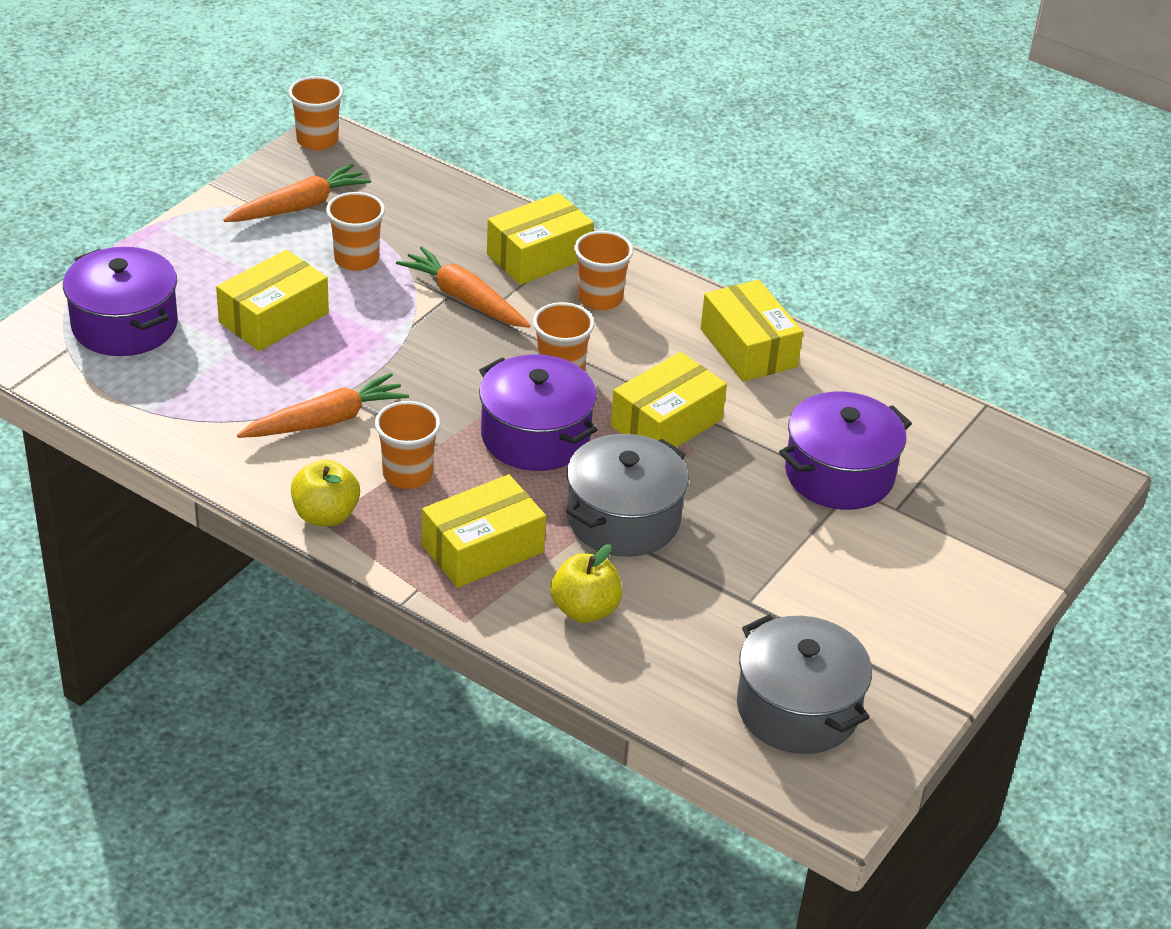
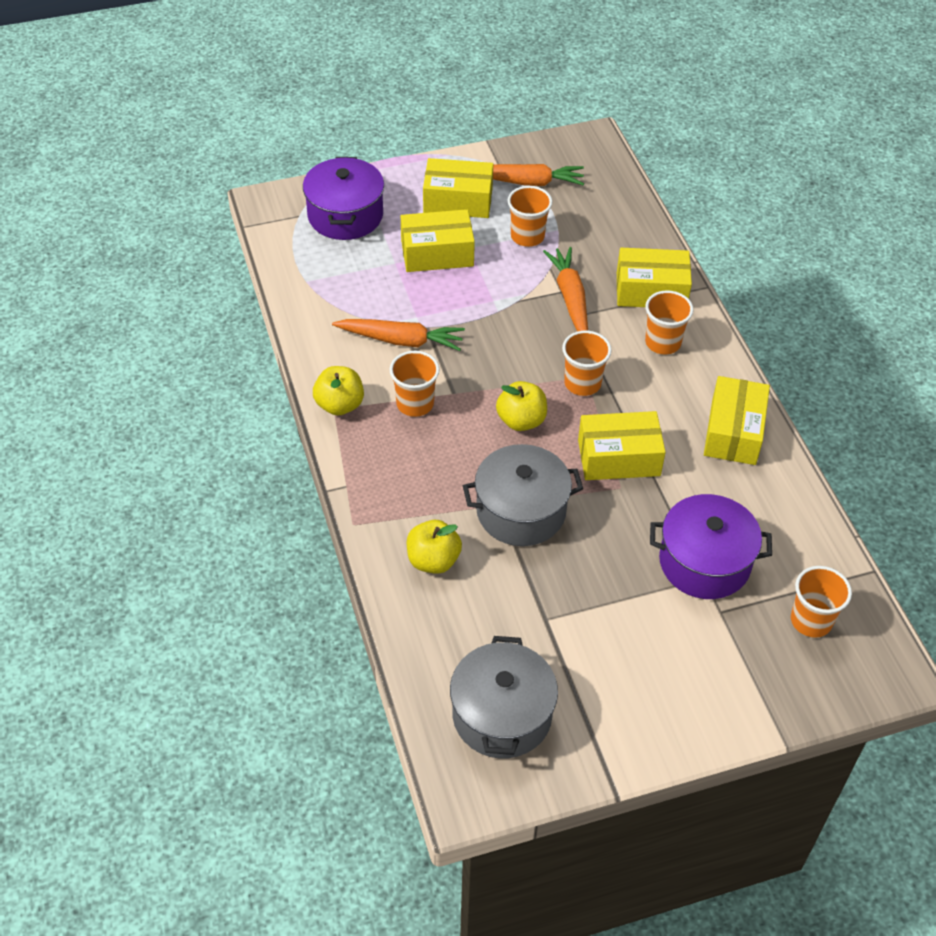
camera: 40 degrees right, 10 degrees up
(317, 140) = (583, 139): orange cup -> orange cup (811, 621)
(482, 548) = (411, 481): yellow box -> yellow box (458, 200)
(535, 436) = (521, 420): purple pot -> yellow apple

